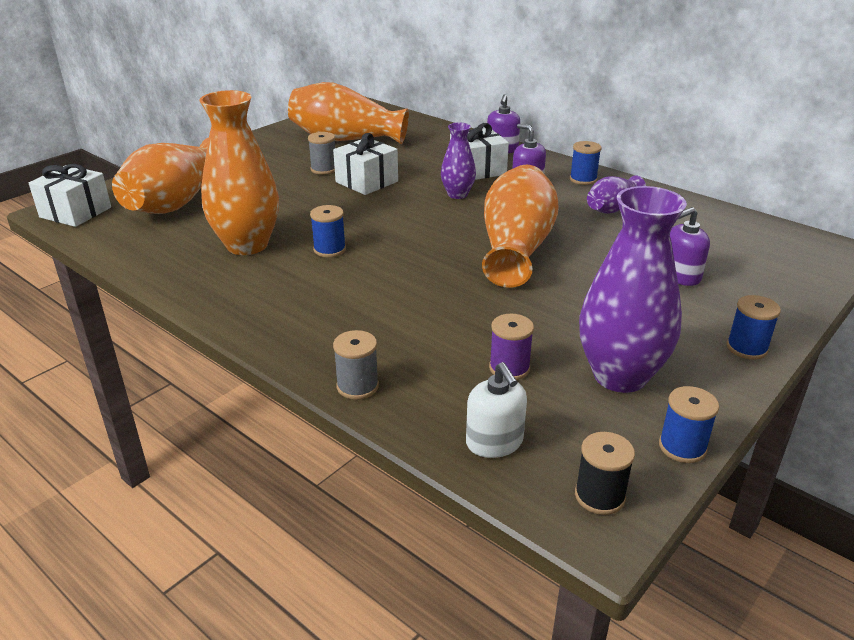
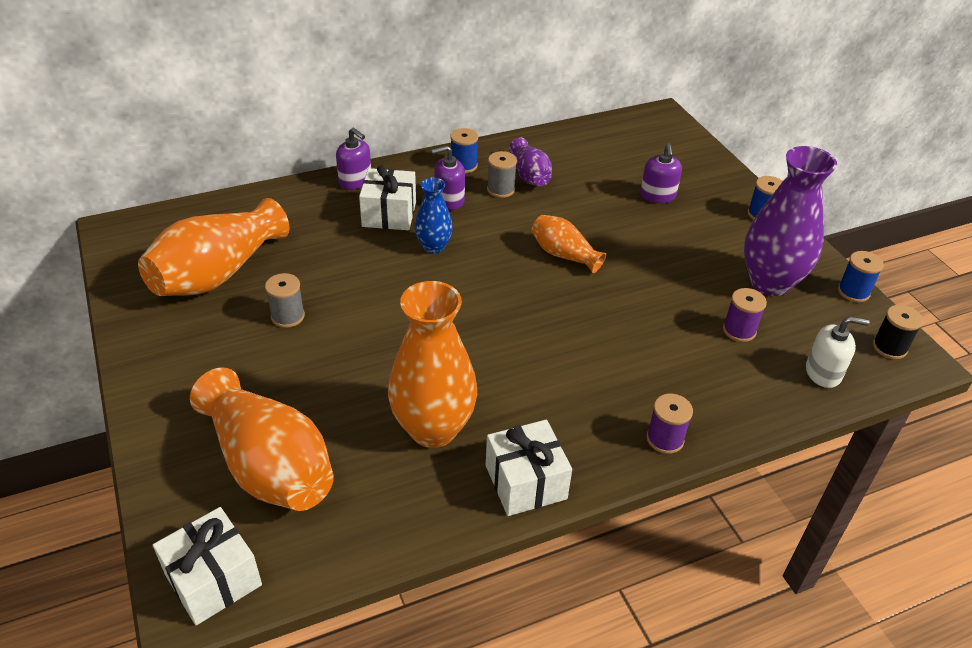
camera: 65 degrees left, 10 degrees up
(306, 352) = (665, 439): none -> purple spool
(329, 249) = (487, 369): blue spool -> none
(357, 386) = (729, 422): grey spool -> grey spool (501, 189)
(366, 182) = (351, 295): white gift -> white gift (525, 482)
(457, 194) = (433, 247): purple vase -> blue vase
(516, 248) = (564, 255): orange vase -> orange vase, size x0.54

